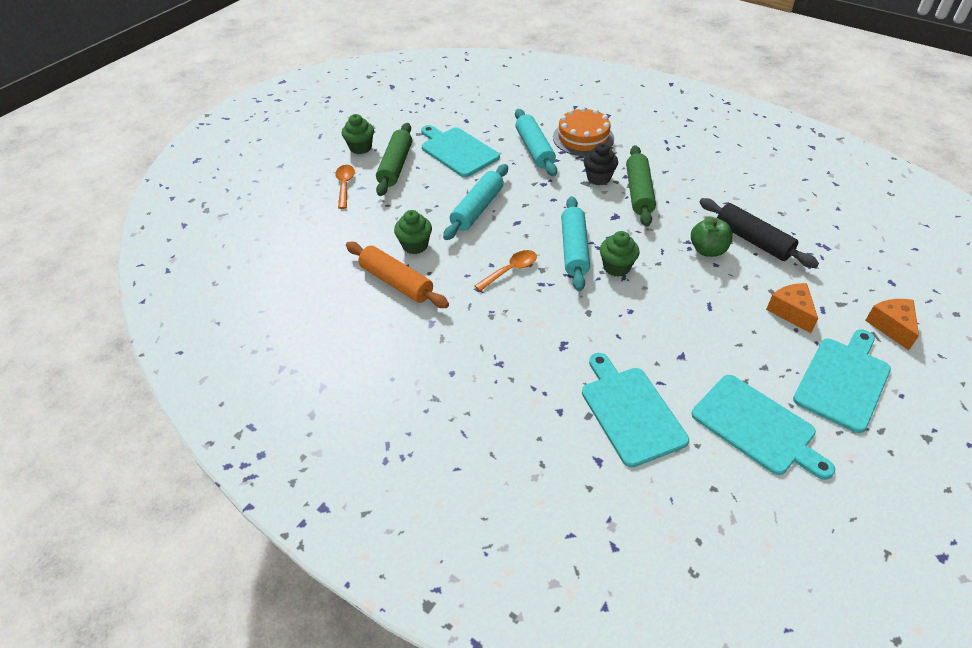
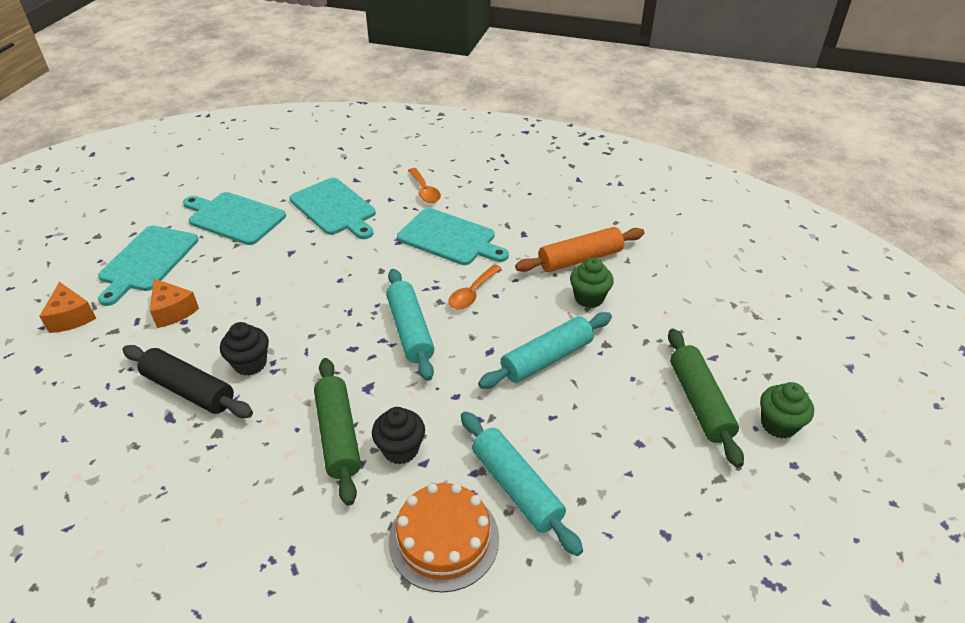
camera: 160 degrees right, 5 degrees down
(345, 185) = (735, 355): orange spoon -> orange spoon (425, 191)
(396, 282) = (580, 259): orange rolling pin -> orange rolling pin turned 45 degrees counterclockwise
(457, 151) = (633, 454): turquoise cutting board -> turquoise cutting board (449, 238)
(477, 209) = (547, 359): turquoise rolling pin -> turquoise rolling pin turned 45 degrees clockwise
(616, 267) = (358, 320): green cupcake -> none
(707, 250) = (250, 364): green apple -> black cupcake

